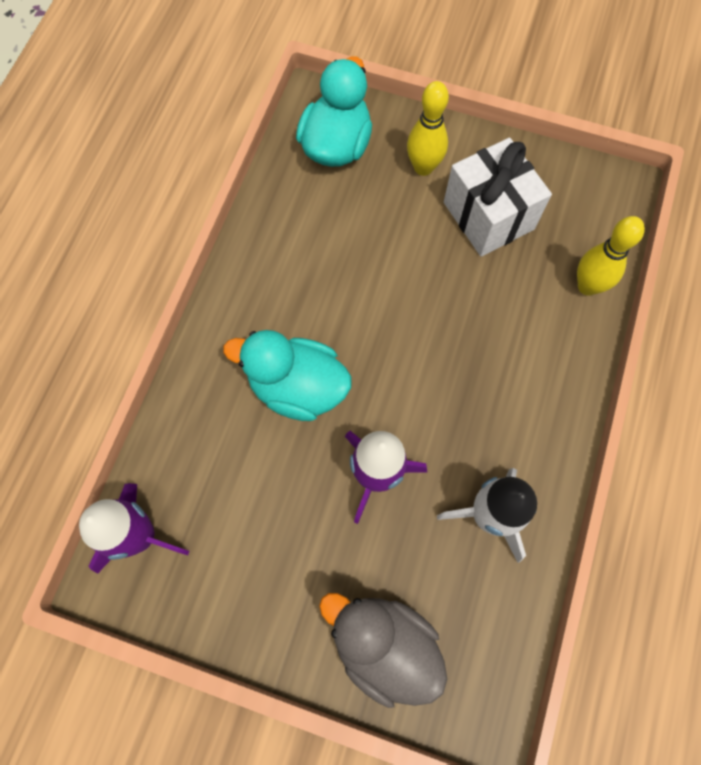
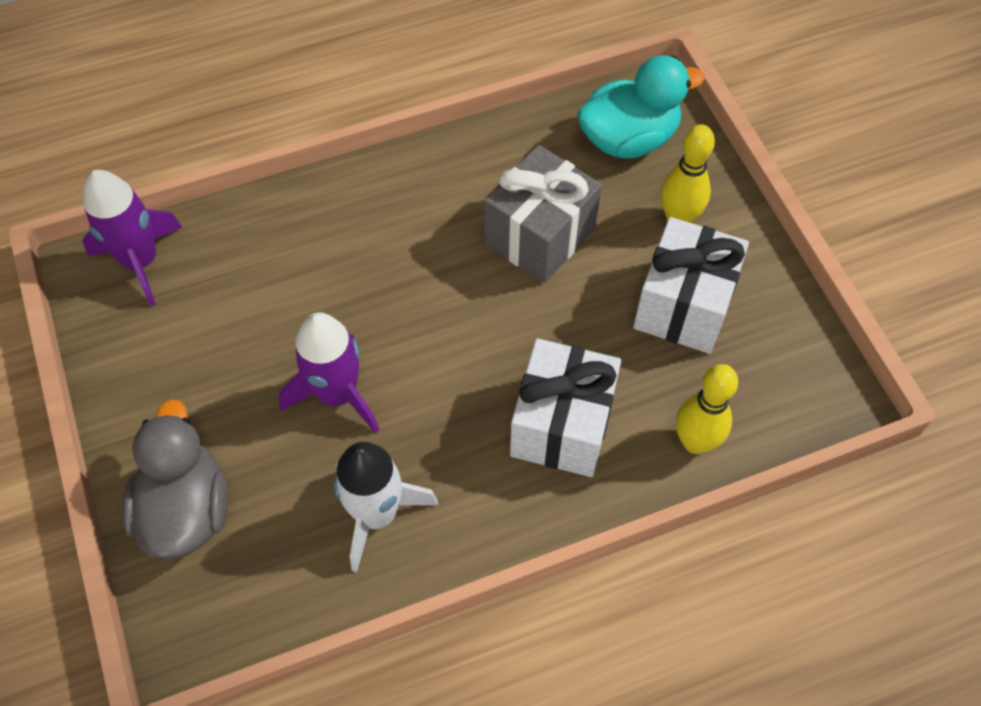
camera: 50 degrees right, 10 degrees down
(297, 387) = (366, 277): turquoise duck -> none
(363, 255) = (539, 236): none -> grey gift
(515, 352) = (562, 425): none -> white gift

